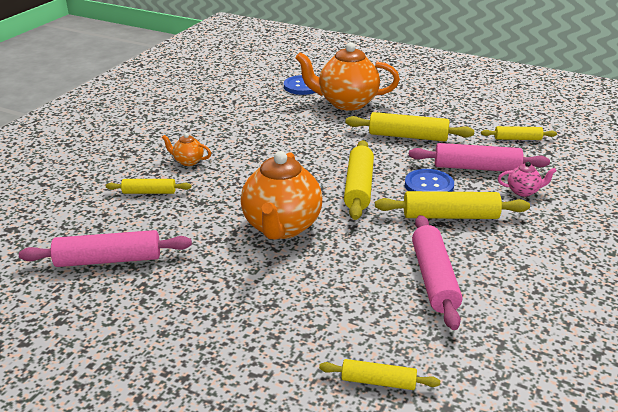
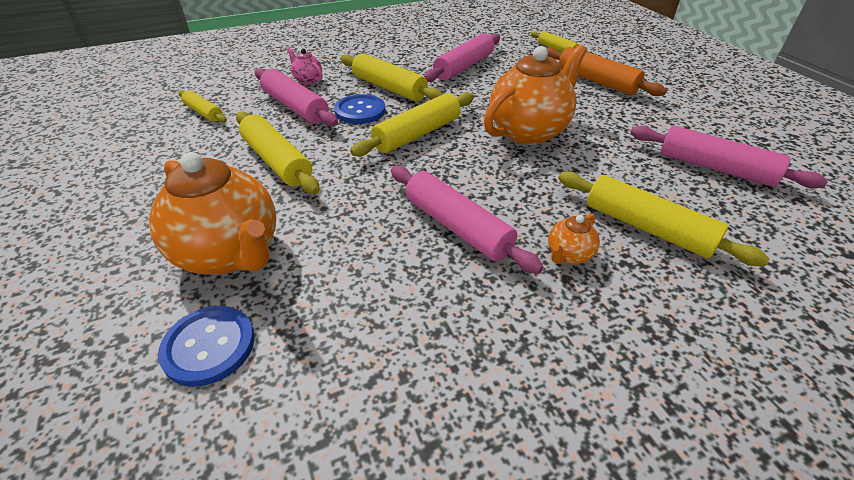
camera: 140 degrees left, 10 degrees up
(149, 192) = (647, 228): yellow rolling pin -> yellow rolling pin, size x1.71
(188, 161) = (568, 255): orange teapot -> orange teapot turned 75 degrees clockwise
(259, 150) = (457, 227): none -> pink rolling pin
(273, 330) = (596, 81): none -> orange rolling pin

